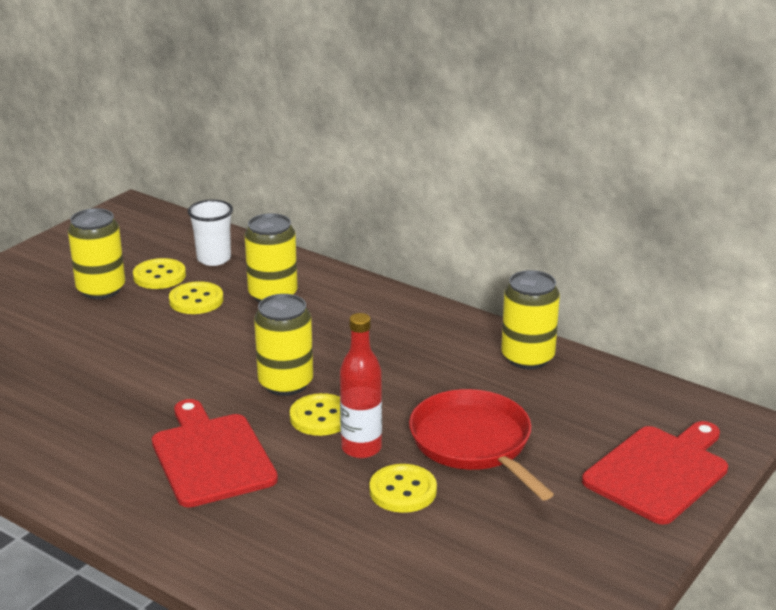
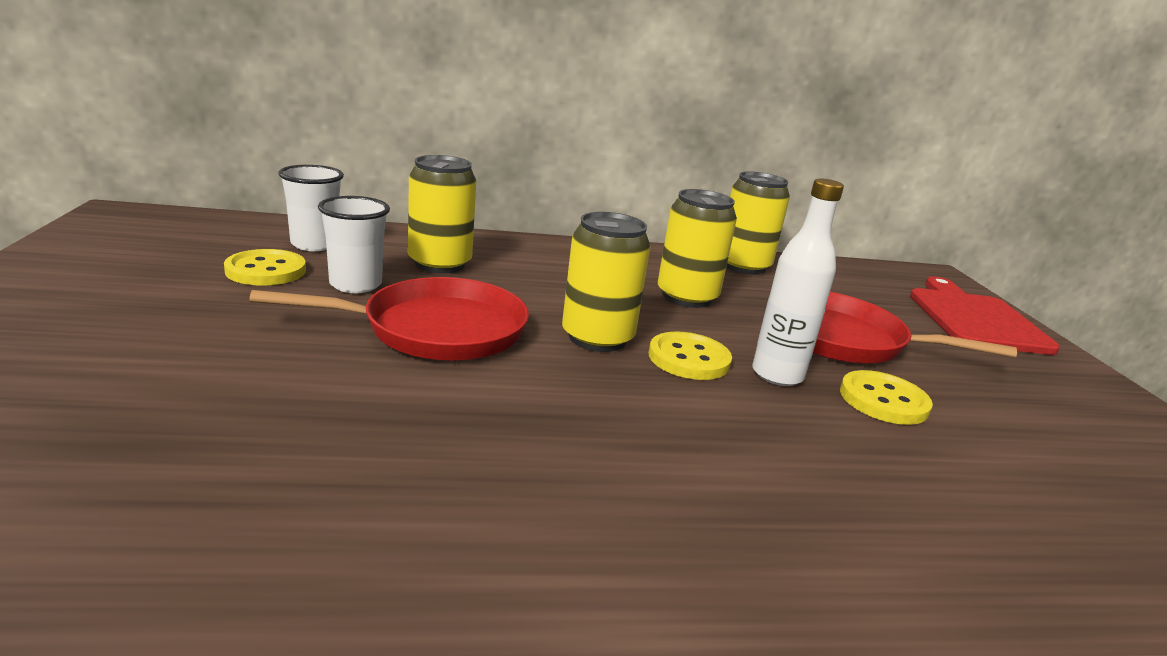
camera: 45 degrees left, 5 degrees down
(101, 289) = (195, 299): yellow can -> yellow can (687, 297)
(196, 300) = (355, 284): yellow button -> white cup
(197, 347) = (436, 330): none -> red pan
(211, 456) = (662, 443): red cutting board -> none
(361, 448) = (777, 375): red bottle -> white bottle

